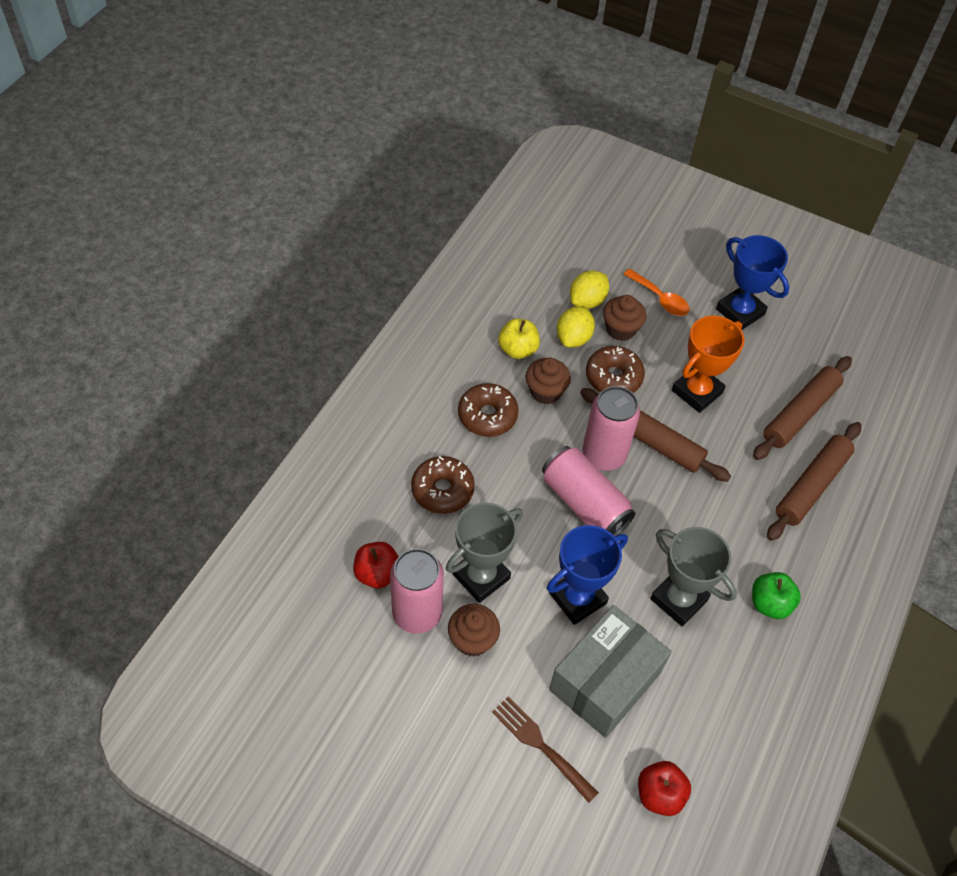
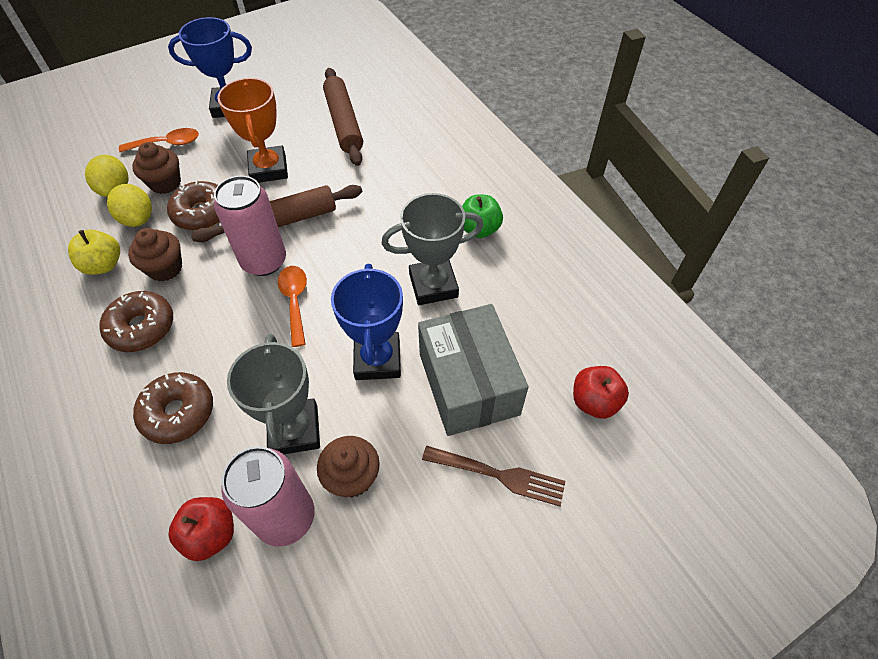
camera: 55 degrees left, 0 degrees up
(542, 746) = (497, 475): brown fork -> brown fork turned 150 degrees counterclockwise
(584, 503) = (295, 301): pink can -> orange spoon
(811, 486) = (405, 150): brown rolling pin -> none

